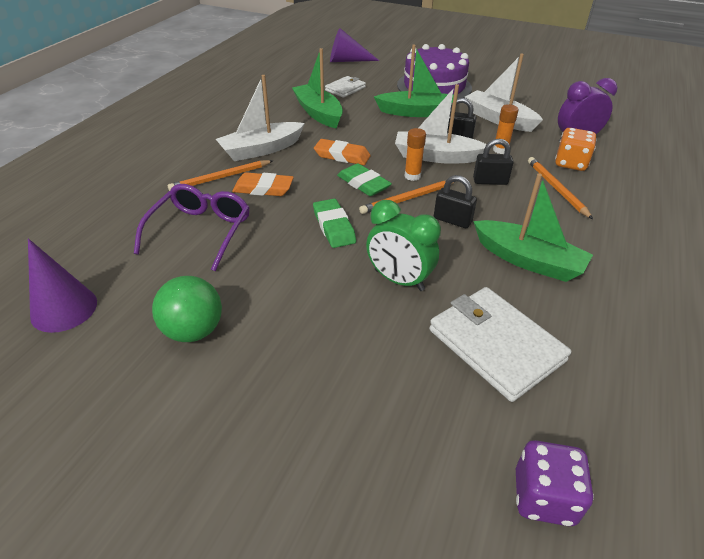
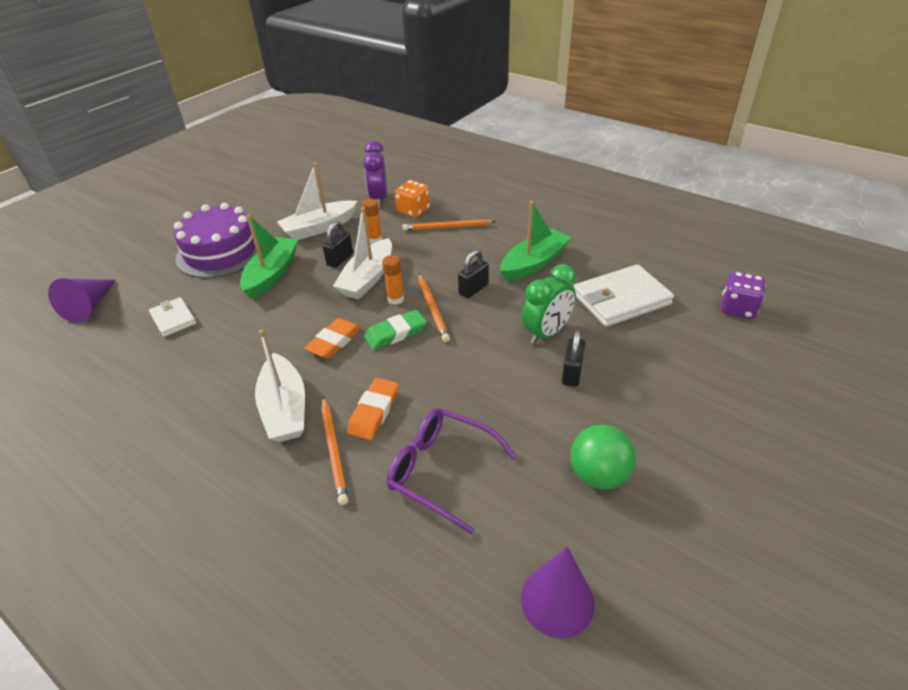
camera: 75 degrees left, 0 degrees up
(318, 113) = (223, 349): green boat -> none
(334, 227) = (462, 363): green eraser -> none
(490, 181) = (423, 257): black padlock -> black padlock (572, 373)

